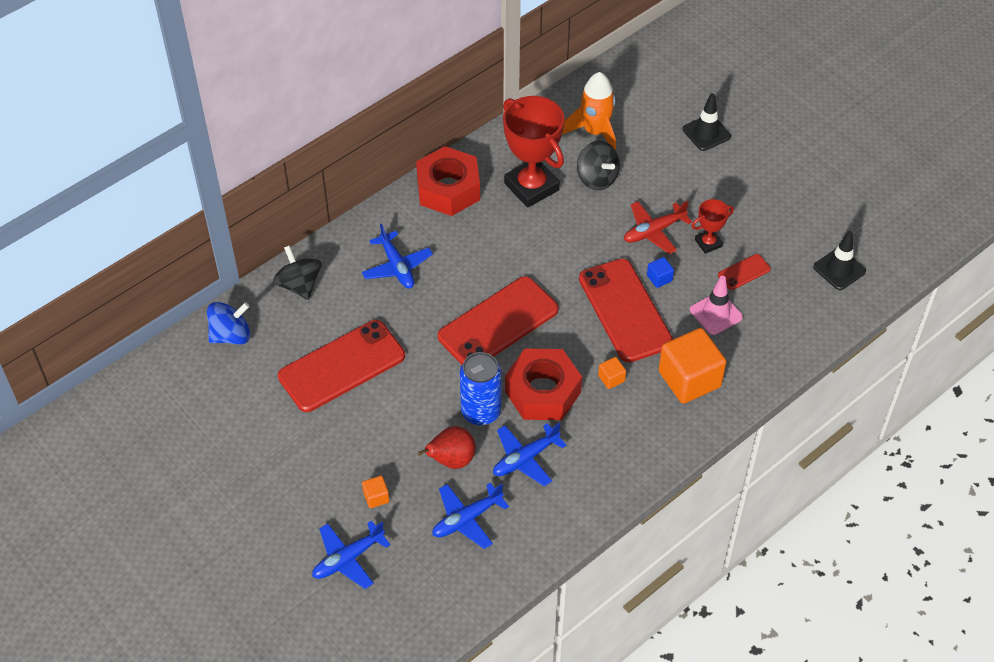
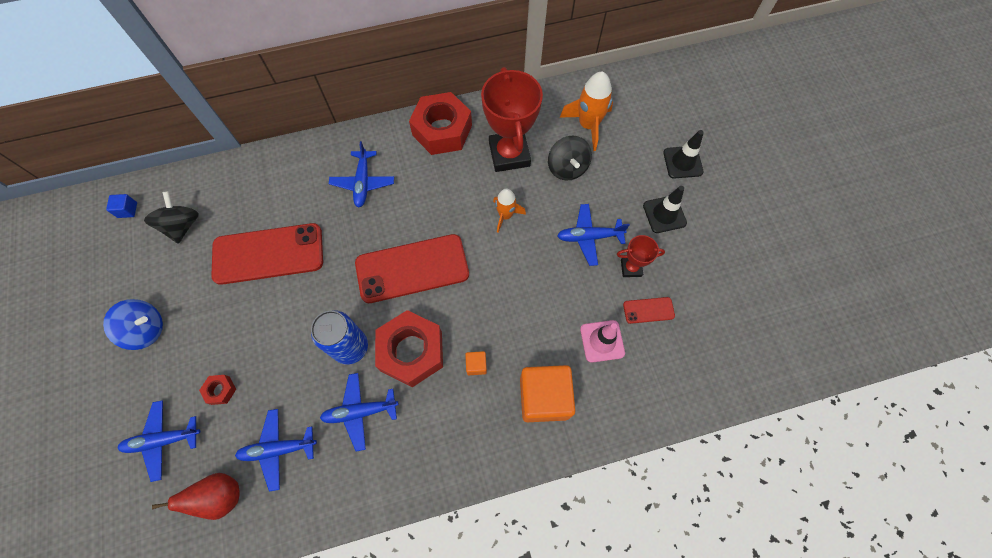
camera: 25 degrees right, 15 degrees up
(231, 335) = (205, 190): blue spinning top -> blue spinning top (146, 329)
(299, 285) = (281, 167): black spinning top -> black spinning top (182, 226)
(376, 497) = (220, 390): orange cube -> red nut
(451, 460) = (300, 383): red pear -> red pear (221, 496)
(561, 243) = (505, 215): none -> orange rocket
(625, 310) = (524, 303): red phone -> none
(653, 231) = (589, 237): red plane -> blue plane
(659, 278) = (570, 284): blue cube -> blue cube (127, 210)
(839, 269) = (739, 345): black traffic cone -> black traffic cone (664, 214)

